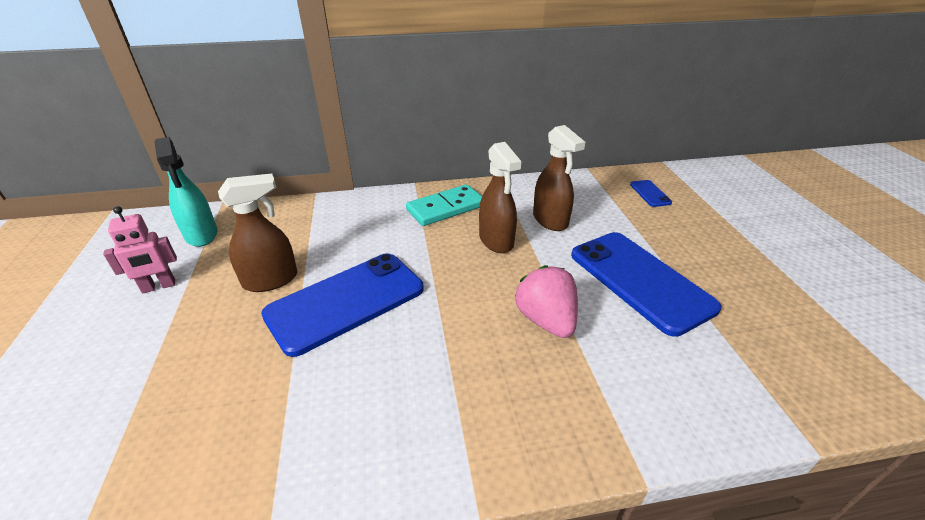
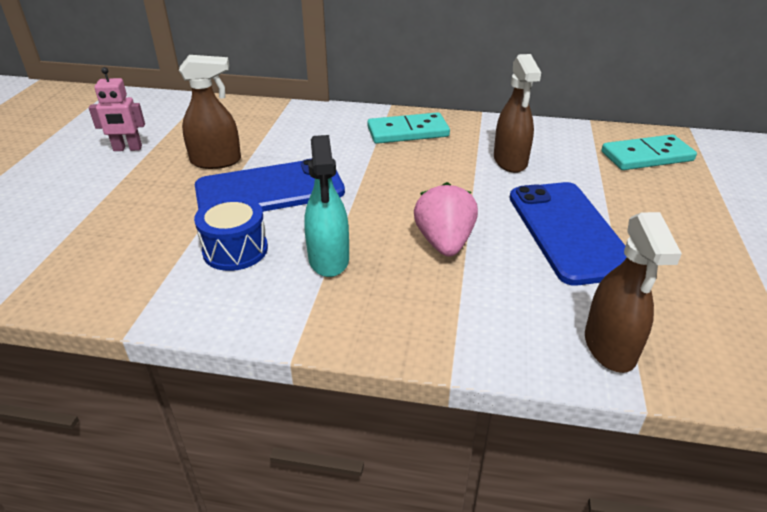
camera: 20 degrees right, 0 degrees up
(201, 235) = (177, 116): turquoise spray bottle -> turquoise spray bottle (329, 259)
(345, 386) = (235, 250): none -> blue drum
(496, 241) = (440, 169): brown spray bottle -> brown spray bottle (609, 347)
(650, 193) = (646, 156): blue phone -> turquoise domino

